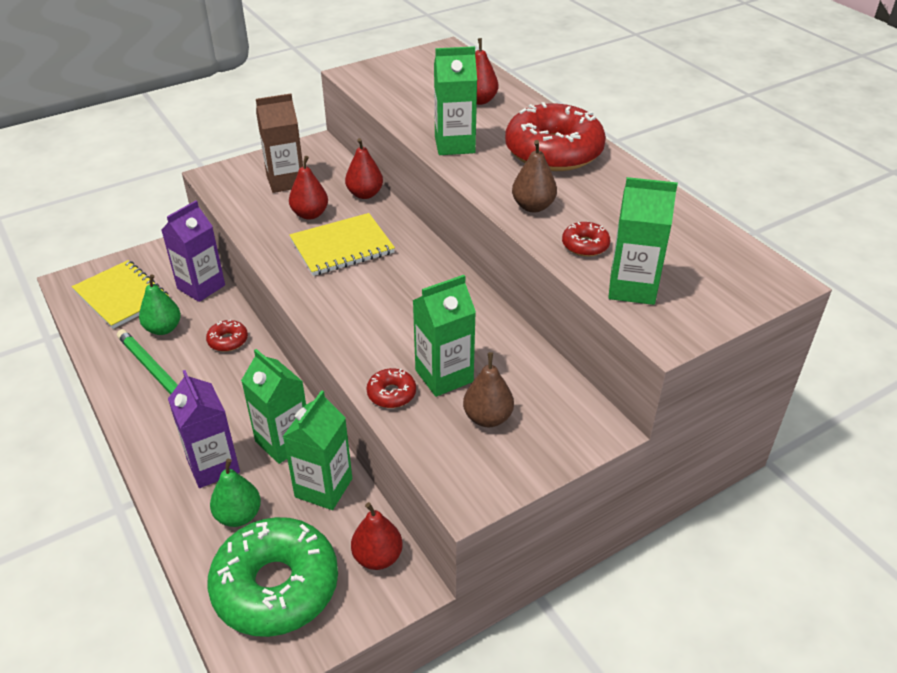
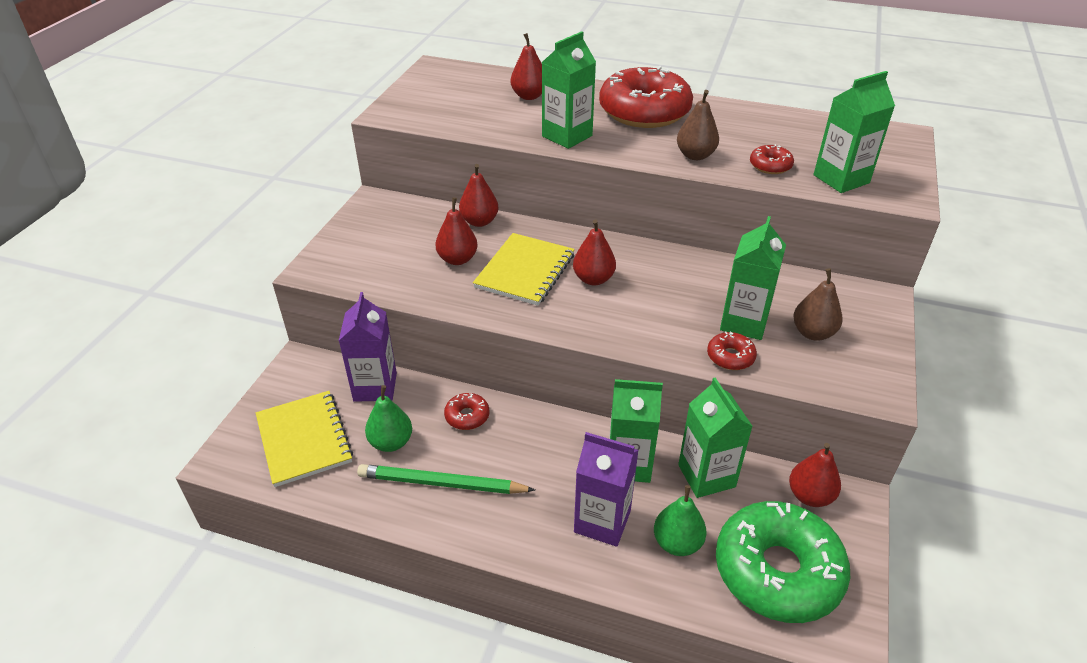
camera: 40 degrees left, 0 degrees up
(122, 296) = (304, 439): yellow notebook -> yellow notebook turned 60 degrees clockwise
(286, 181) = (392, 243): brown carton -> none
(381, 279) = (593, 279): none -> red pear

